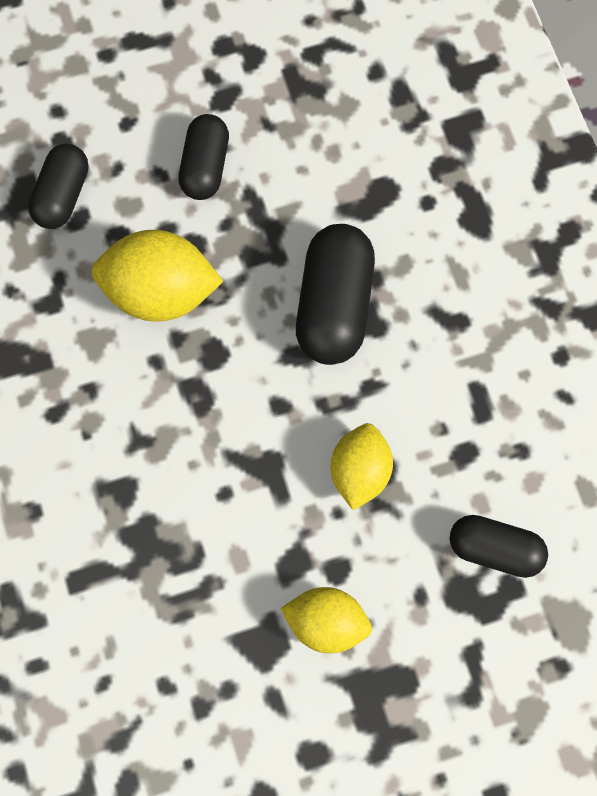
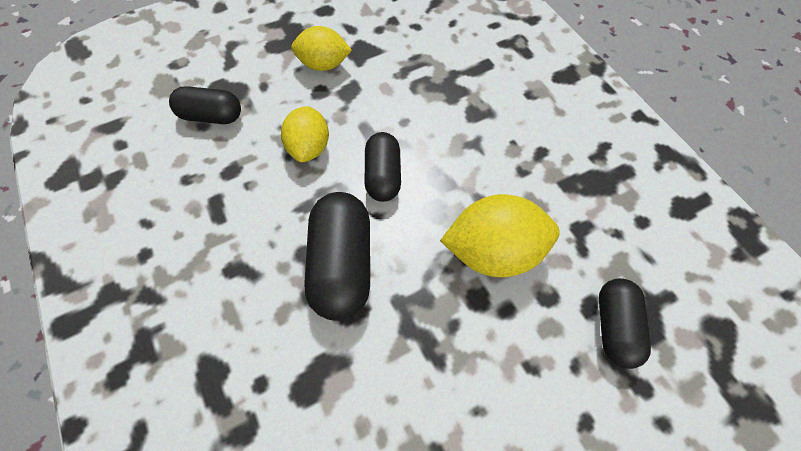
camera: 170 degrees right, 10 degrees down
(205, 167) = (490, 383): black capsule -> black capsule (383, 176)

